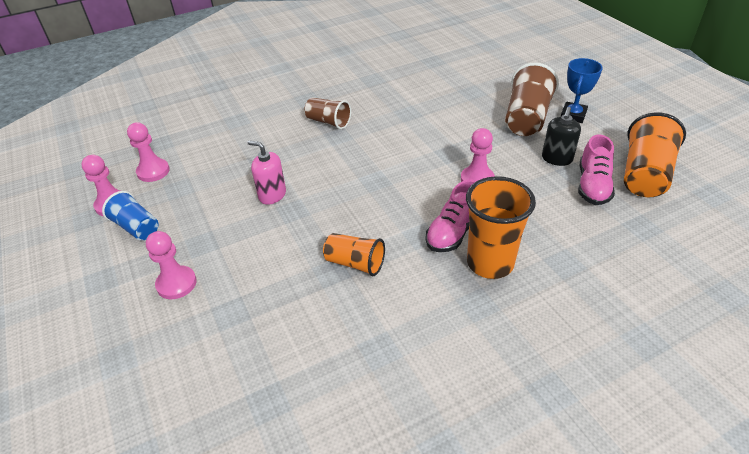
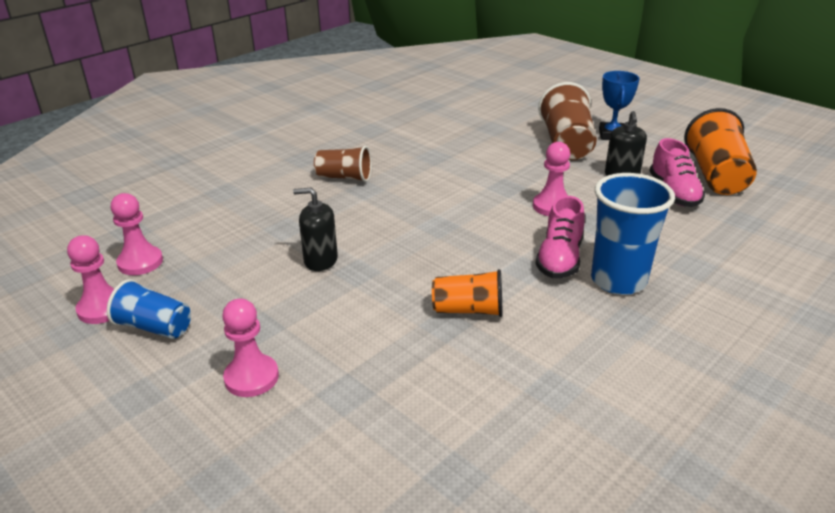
camera: 20 degrees left, 10 degrees down
(272, 195) = (320, 260): pink soap dispenser -> black soap dispenser
(490, 263) = (618, 280): orange cup -> blue cup

